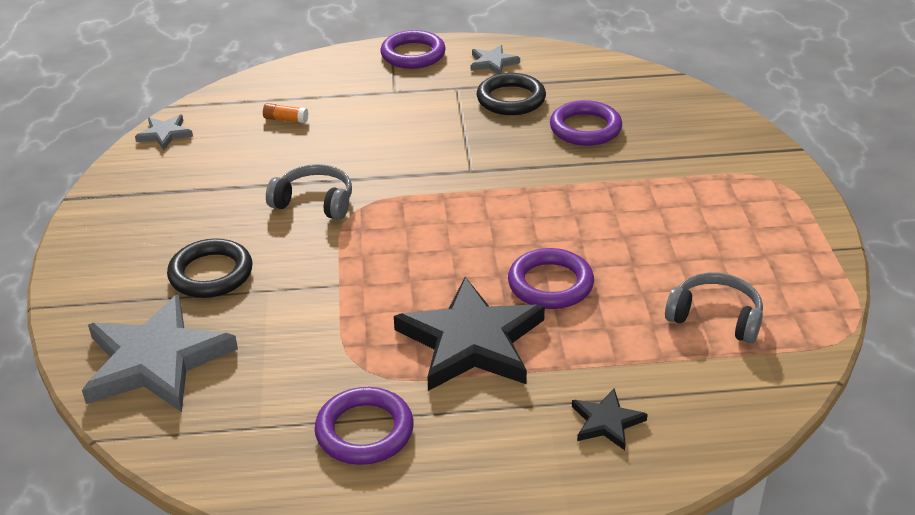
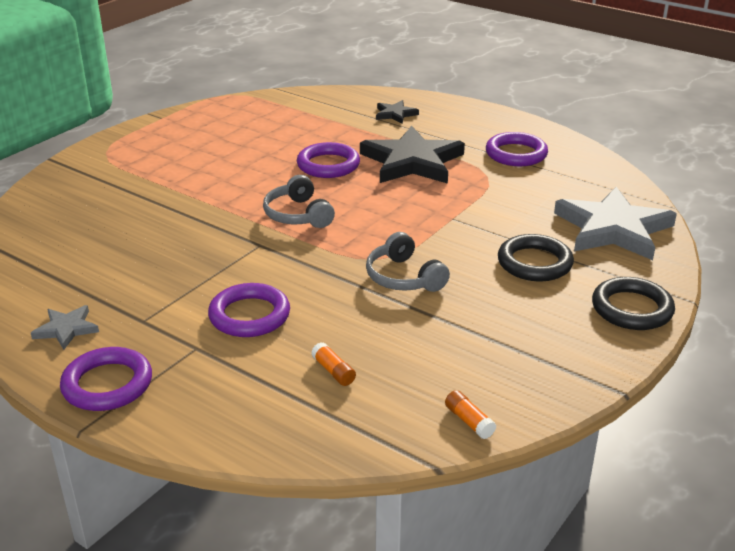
camera: 140 degrees left, 5 degrees down
(165, 134) = (469, 421): grey star -> orange glue stick
(511, 99) = (127, 284): black ring -> black ring (632, 309)
(585, 128) = (129, 233): purple ring -> purple ring (249, 315)
(715, 317) = (276, 121): grey headphones -> grey headphones (298, 215)

